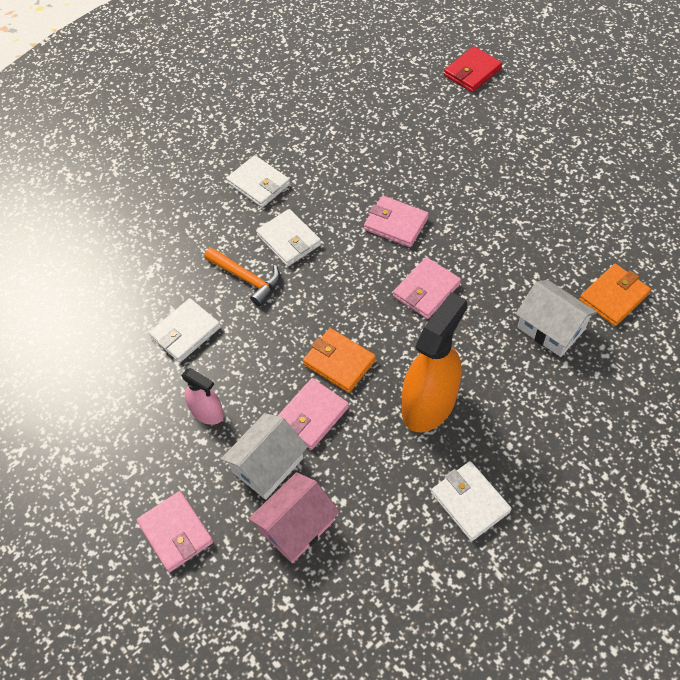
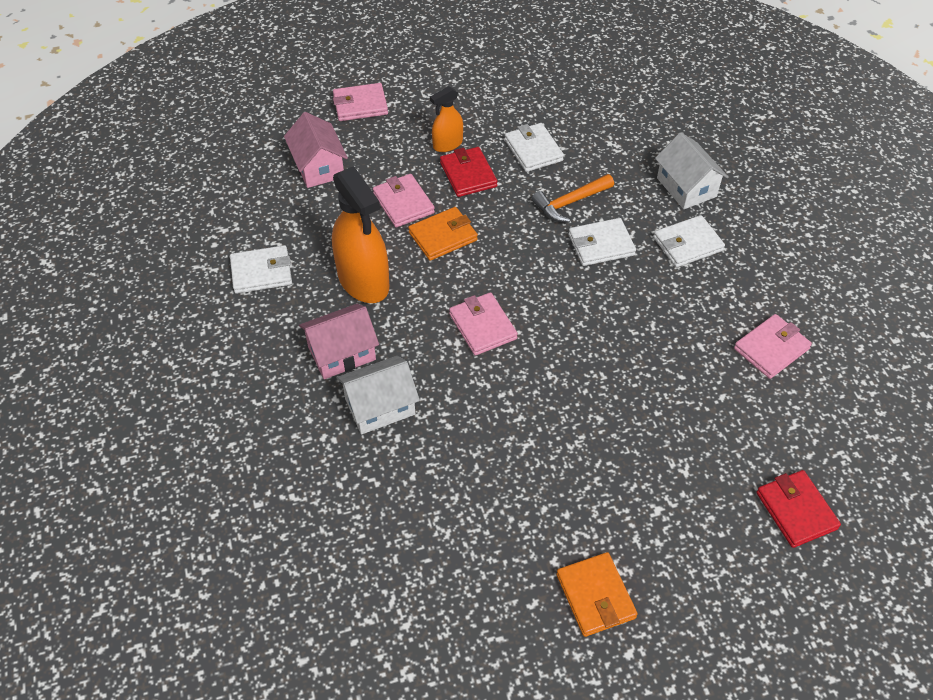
camera: 110 degrees right, 5 degrees down
(207, 412) = (447, 144): pink spray bottle -> orange spray bottle
(245, 375) = (468, 175): none -> red wallet
(268, 465) = (378, 165): white house -> white house (686, 187)
(396, 224) = (579, 334): pink wallet -> pink wallet (771, 349)
(518, 382) = (341, 353): none -> pink house
(613, 297) = (382, 481): orange wallet -> orange wallet (595, 596)

